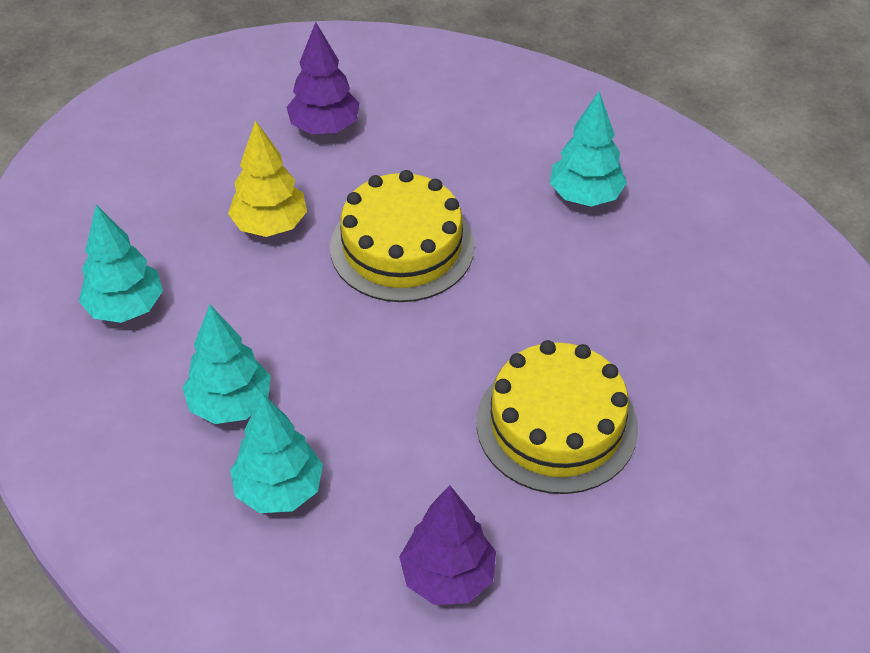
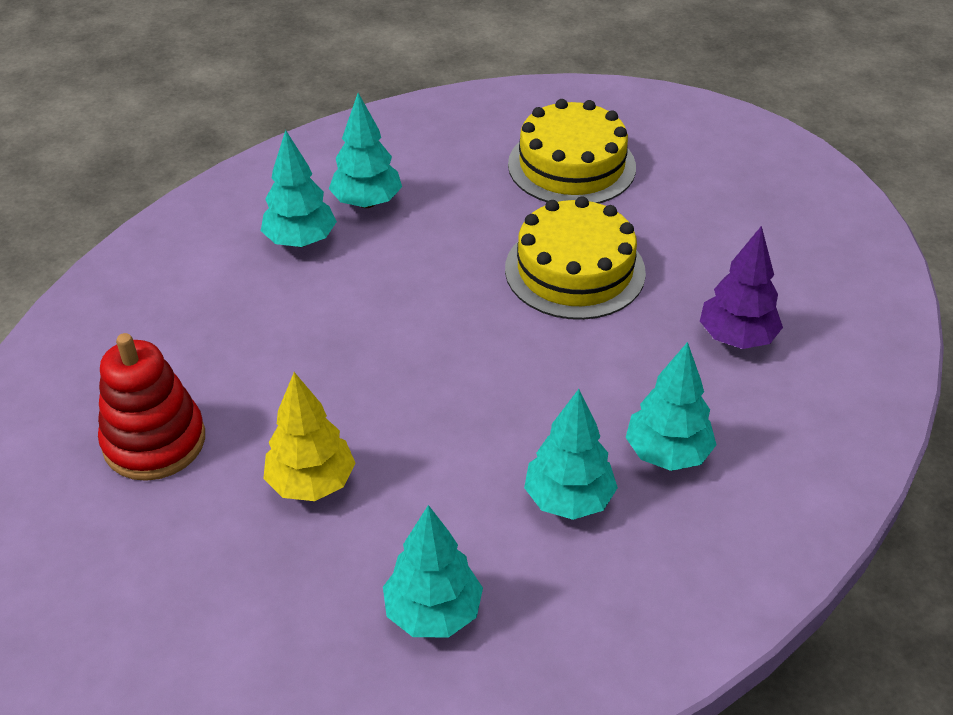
camera: 90 degrees left, 5 degrees down
(324, 127) = (154, 441): purple tree -> red stacking toy
(402, 247) = (356, 371): yellow cake -> yellow cake (571, 166)
(654, 243) = (367, 202): none -> turquoise tree

